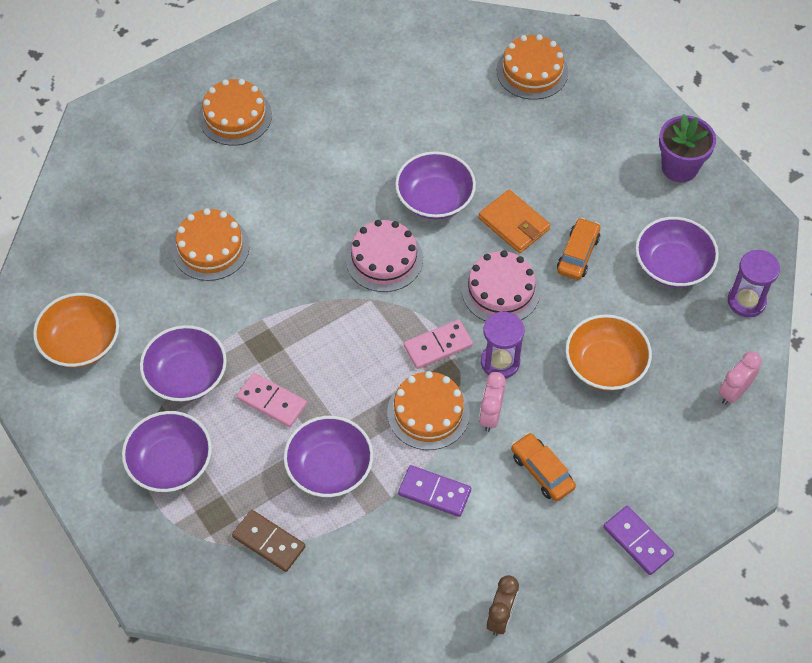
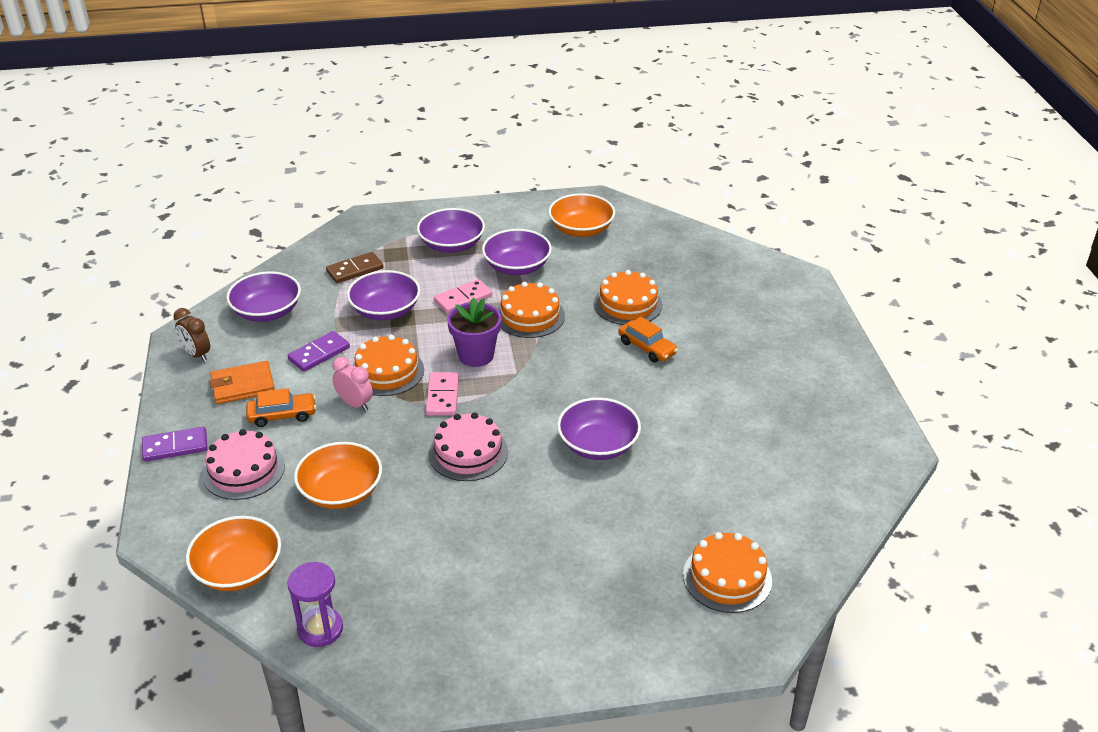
camera: 115 degrees right, 20 degrees down
(235, 116) = (767, 351): orange cake -> orange cake (530, 316)
(384, 259) = (552, 393): pink cake -> pink cake (244, 470)
(500, 362) = (398, 427): purple hourglass -> none
(514, 224) = (534, 488): orange wallet -> orange wallet (243, 385)
(578, 254) = (469, 520): orange car -> orange car (647, 348)
(672, 265) = (405, 588): purple bowl -> purple bowl (267, 311)
(679, 167) = (521, 652): purple flower pot -> purple flower pot (476, 355)
(733, 392) = (238, 570): pink clock -> orange bowl

